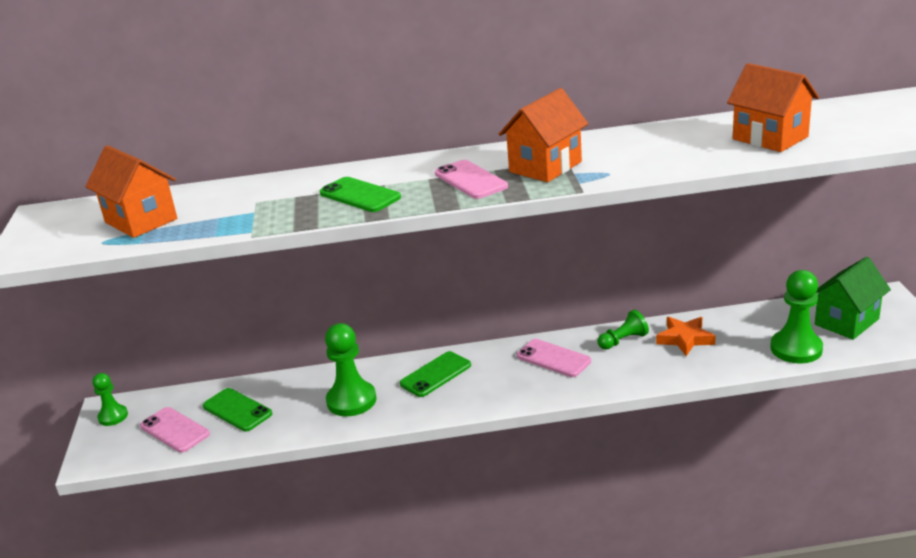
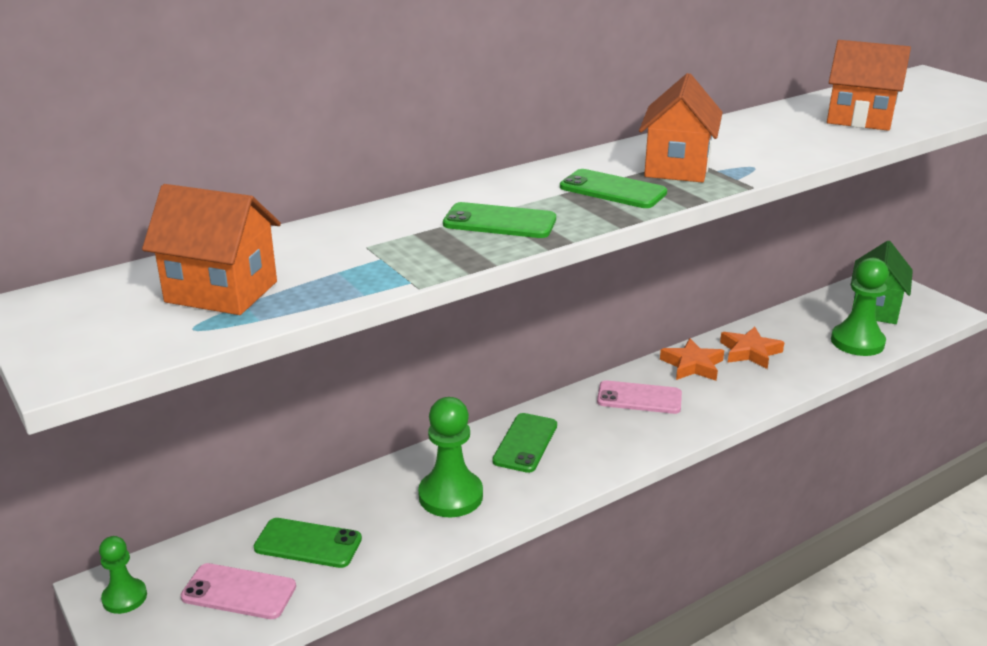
camera: 30 degrees left, 0 degrees up
(470, 180) = (612, 190): pink phone -> green phone
(623, 340) = (692, 365): green pawn -> orange star

